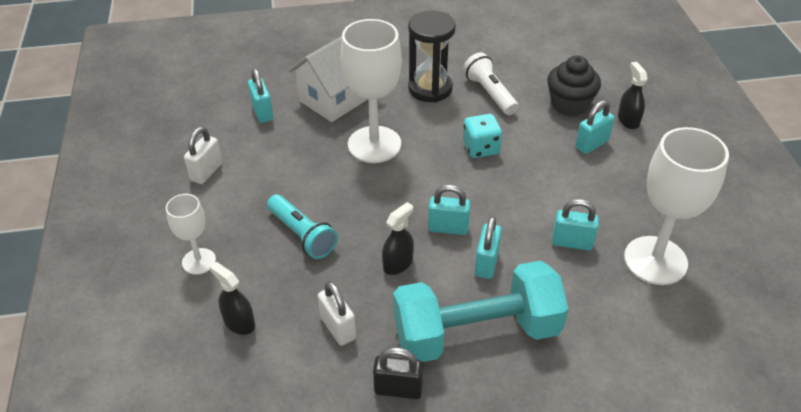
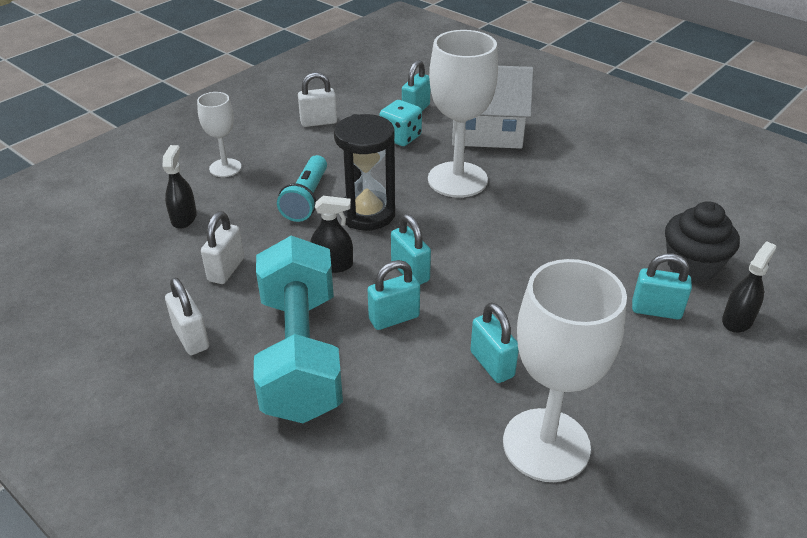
camera: 50 degrees right, 5 degrees down
(398, 389) = (191, 338): black padlock -> white padlock
(430, 89) = (573, 172): black hourglass -> black hourglass (367, 214)
(476, 333) = (300, 354): turquoise dumbbell -> turquoise dumbbell turned 45 degrees clockwise
(481, 148) = (540, 240): turquoise dice -> turquoise dice (400, 137)
(490, 93) = (623, 208): white flashlight -> none

